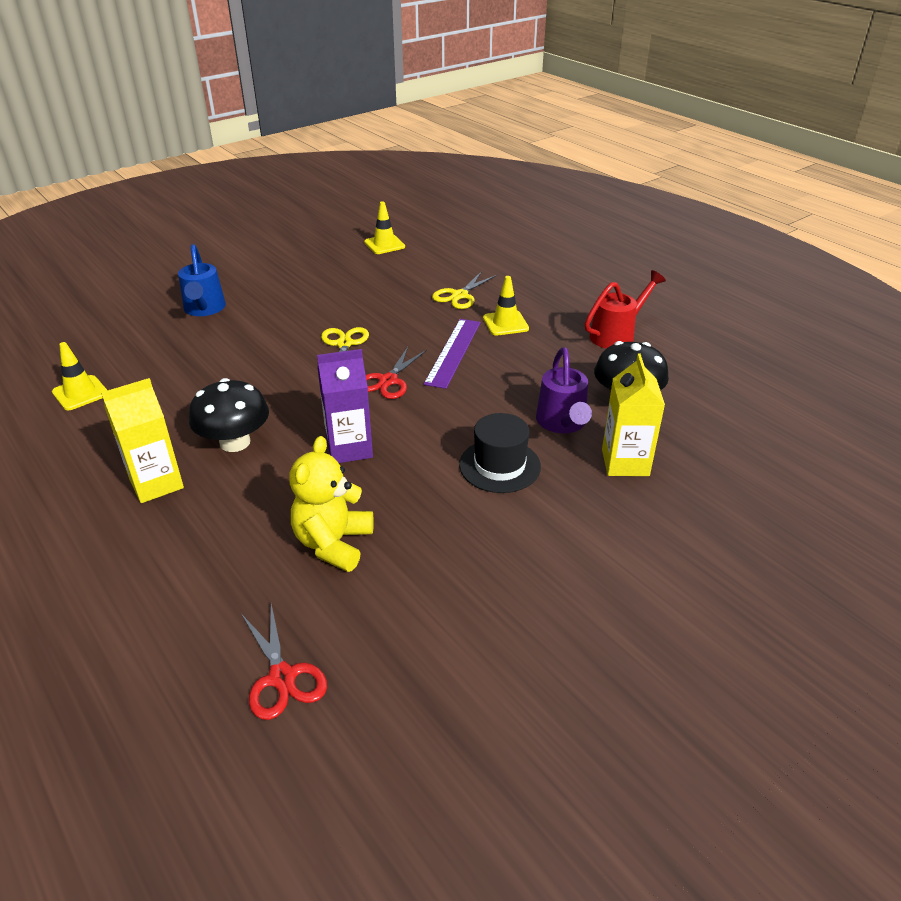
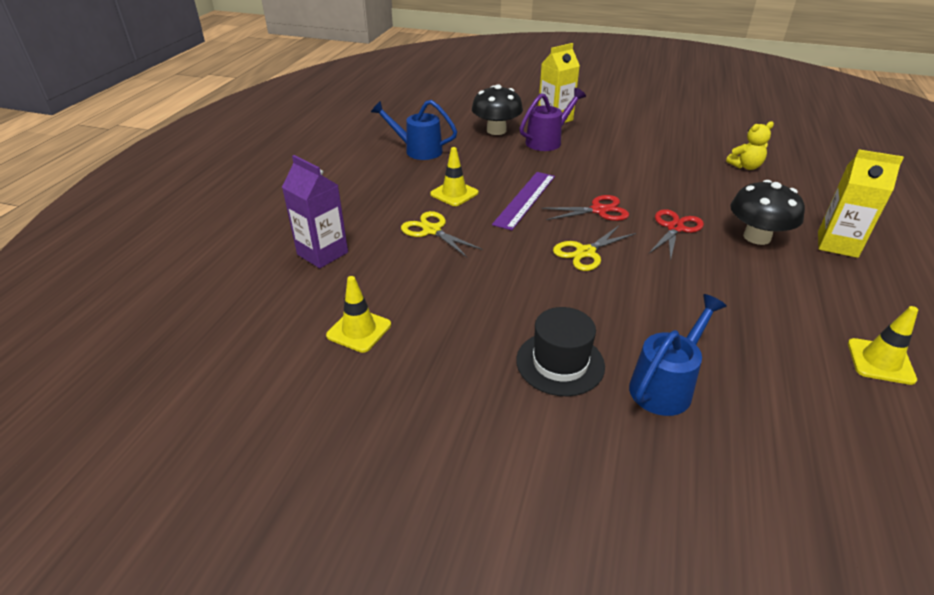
camera: 125 degrees left, 0 degrees up
(282, 678) = (816, 147): red scissors -> red scissors (675, 228)
(333, 543) = (745, 166): yellow teddy bear -> yellow teddy bear, size x0.65
(349, 448) = (682, 193): purple carton -> purple carton (322, 253)
(453, 352) = (525, 199): purple ruler -> purple ruler turned 45 degrees counterclockwise
(459, 295) = (432, 230): yellow scissors -> yellow scissors turned 135 degrees counterclockwise
(499, 465) = (613, 146): black hat -> black hat (560, 363)
(616, 335) = (418, 150): red watering can -> blue watering can

